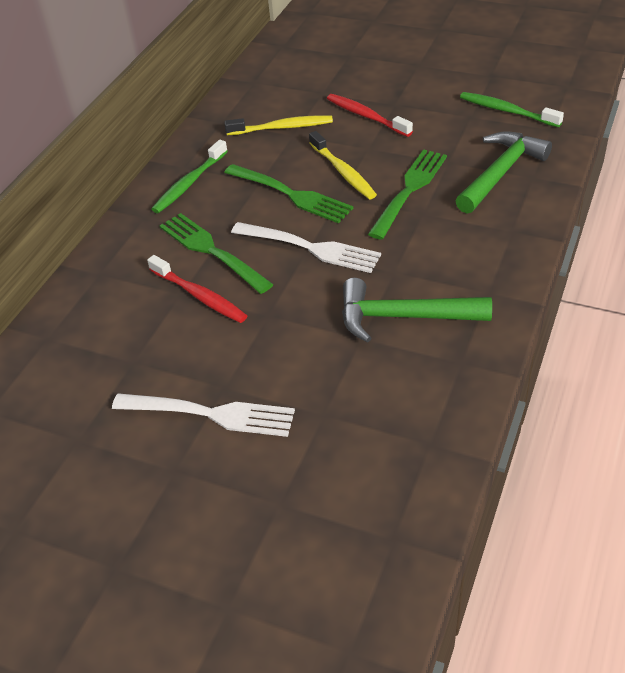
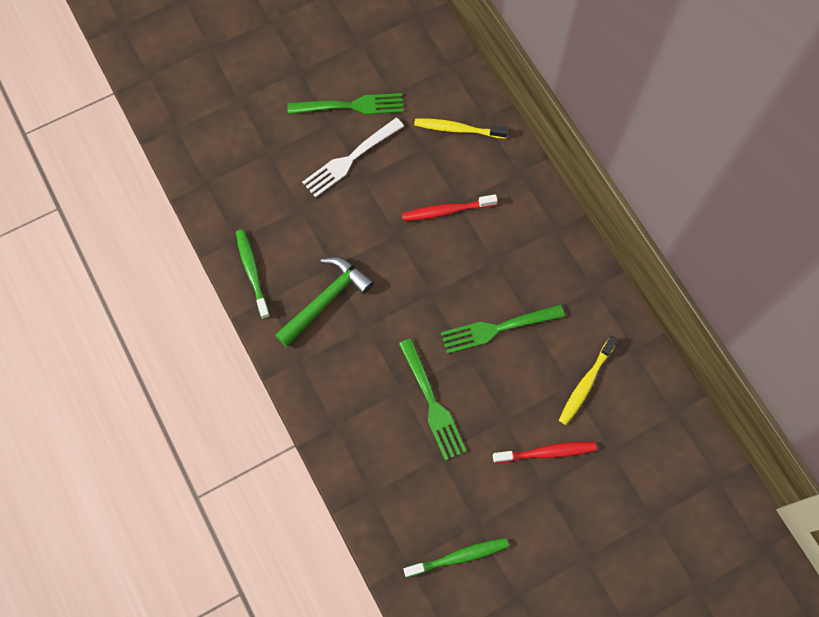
camera: 125 degrees right, 25 degrees up
(189, 183) = (570, 277): green toothbrush -> green toothbrush (252, 272)
(212, 251) = (481, 244): green fork -> green fork (350, 106)
(309, 248) = (432, 298): white fork -> none
(343, 172) = (492, 379): yellow toothbrush -> yellow toothbrush (458, 129)
(500, 173) = (394, 476): green hammer -> none

